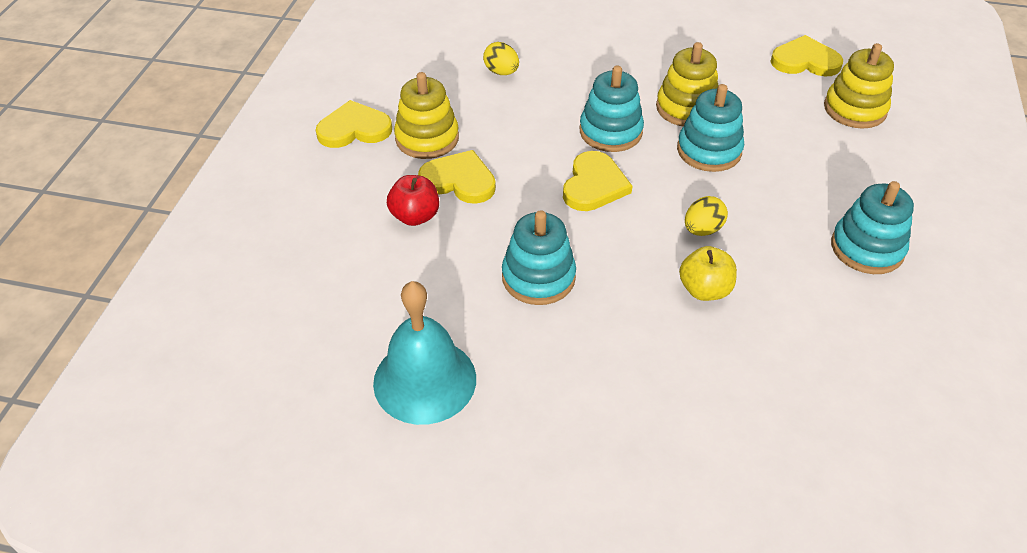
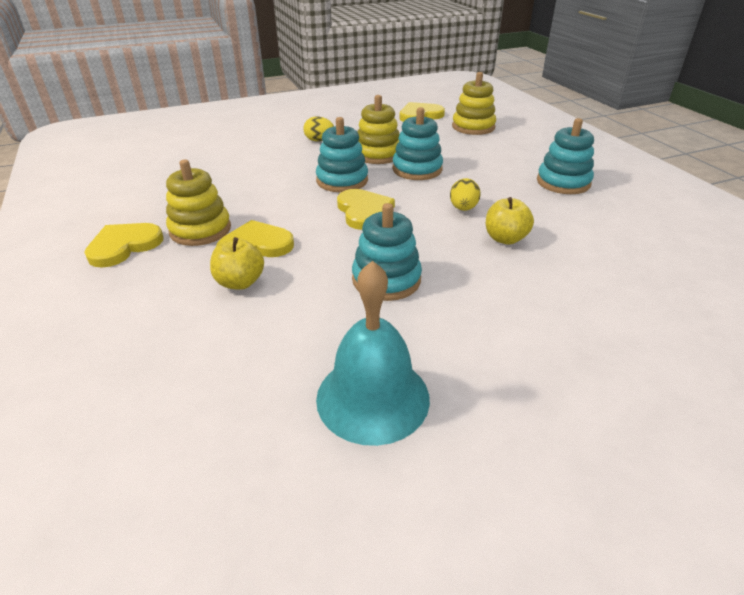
camera: 35 degrees left, 10 degrees down
(415, 216) = (240, 282): red apple -> yellow apple
(501, 72) = (224, 174): yellow egg -> yellow egg (319, 140)

